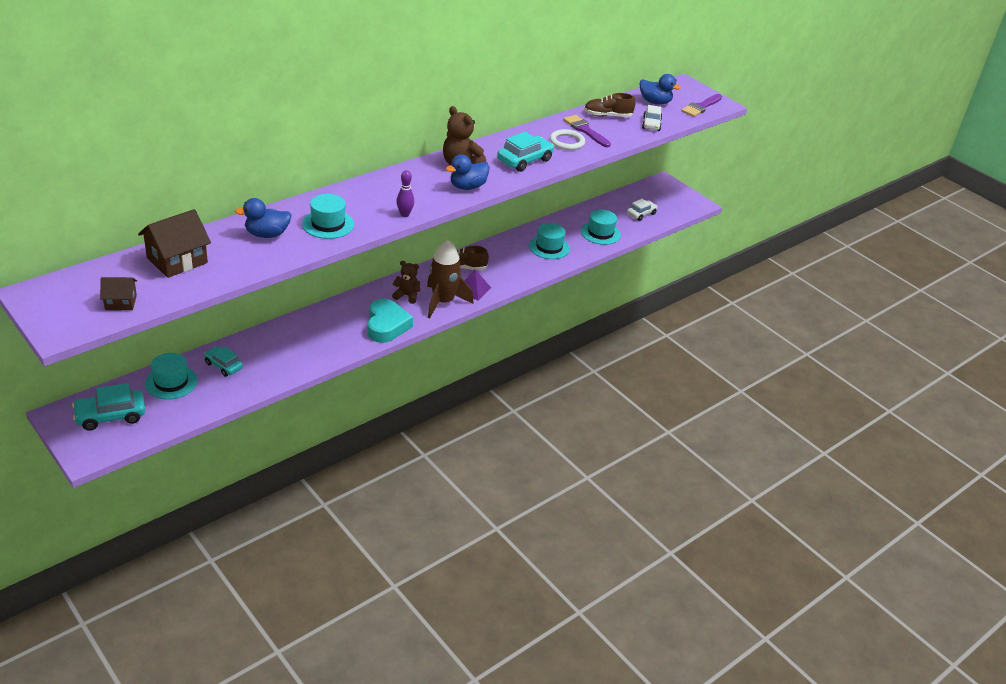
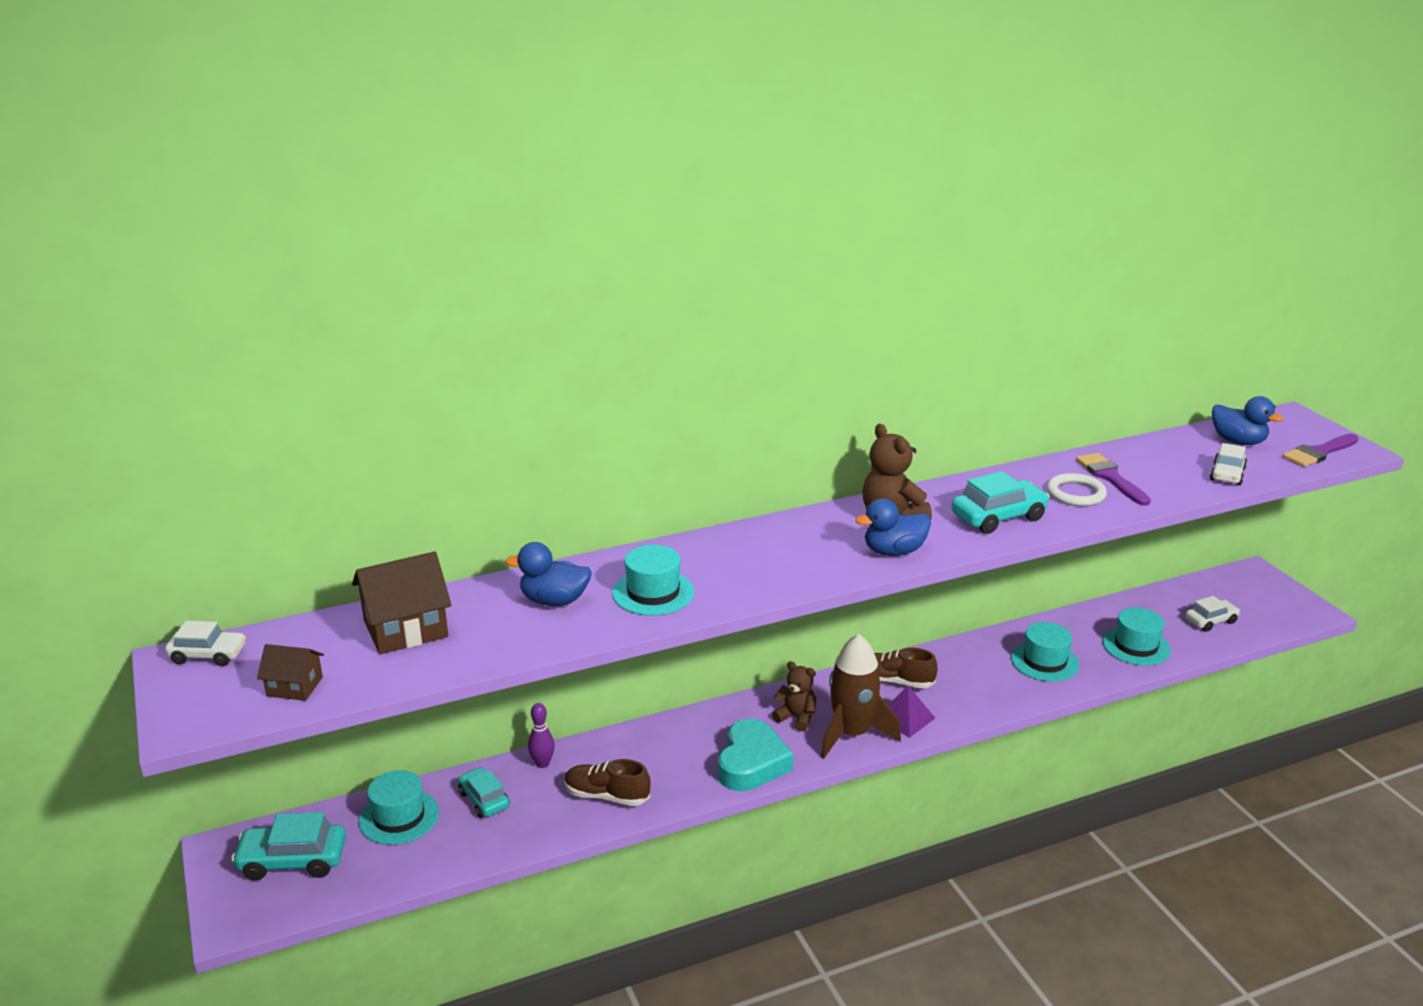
camera: 20 degrees right, 10 degrees down
(51, 288) = (208, 655): none -> white car
(405, 214) = (779, 587): purple bowling pin -> purple bowling pin (542, 763)
(607, 116) = (1152, 458): brown shoe -> brown shoe (607, 796)

